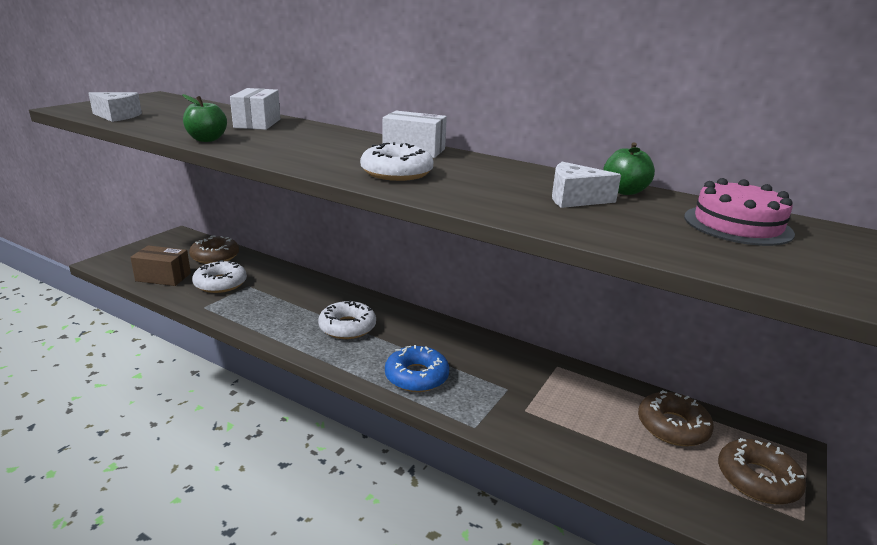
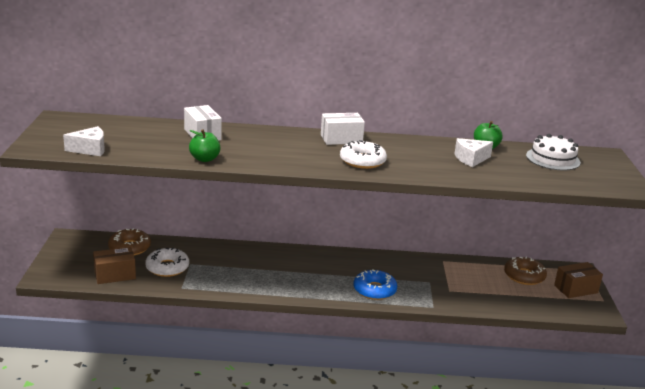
camera: 30 degrees left, 0 degrees up
(347, 327) = (298, 273): white donut -> none
(737, 225) = (553, 159): pink cake -> white cake
(757, 479) = (576, 289): brown donut -> brown box

